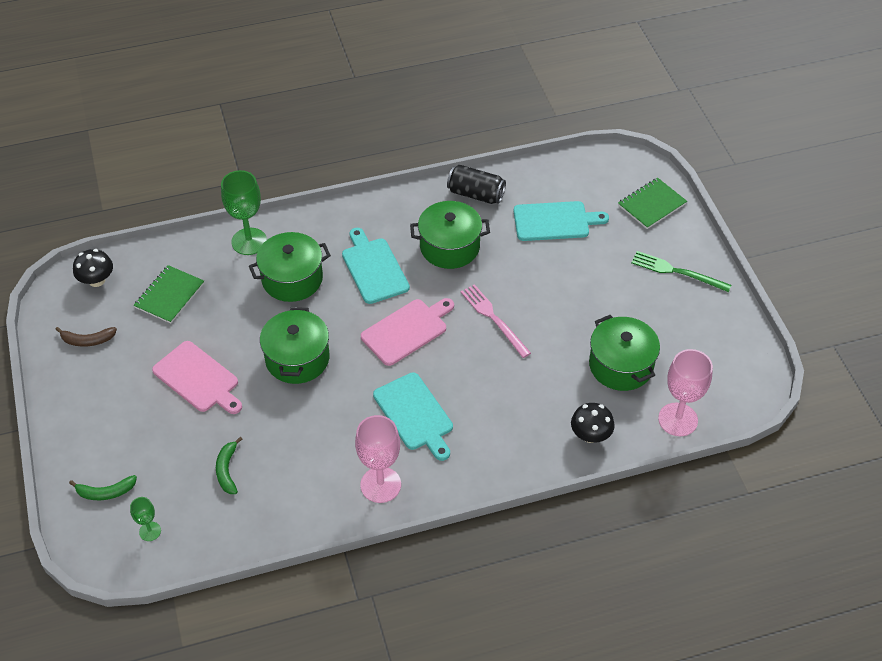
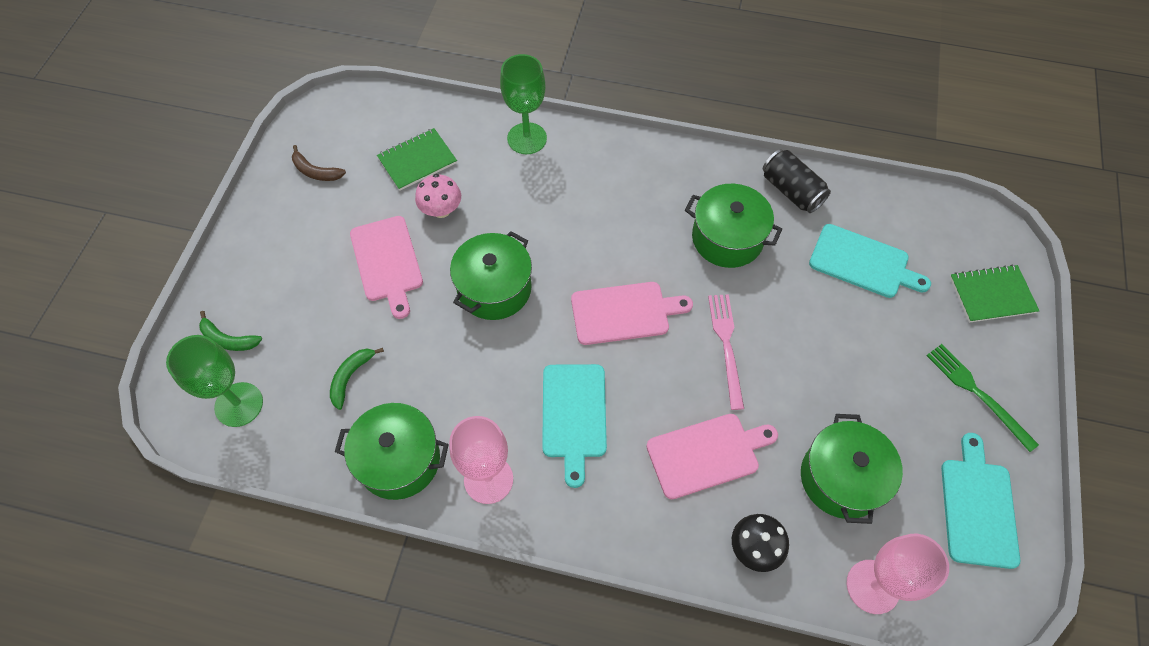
camera: 30 degrees right, 10 degrees up
(97, 280) = (363, 114): black mushroom -> none
(150, 531) = (239, 404): green goblet -> green goblet, size x1.93
(215, 322) = (441, 210): none -> pink mushroom
(292, 279) = (543, 198): green pot -> green pot (399, 460)
(373, 268) = (632, 225): turquoise cutting board -> turquoise cutting board (977, 507)
(523, 394) = (707, 454): none -> pink cutting board

